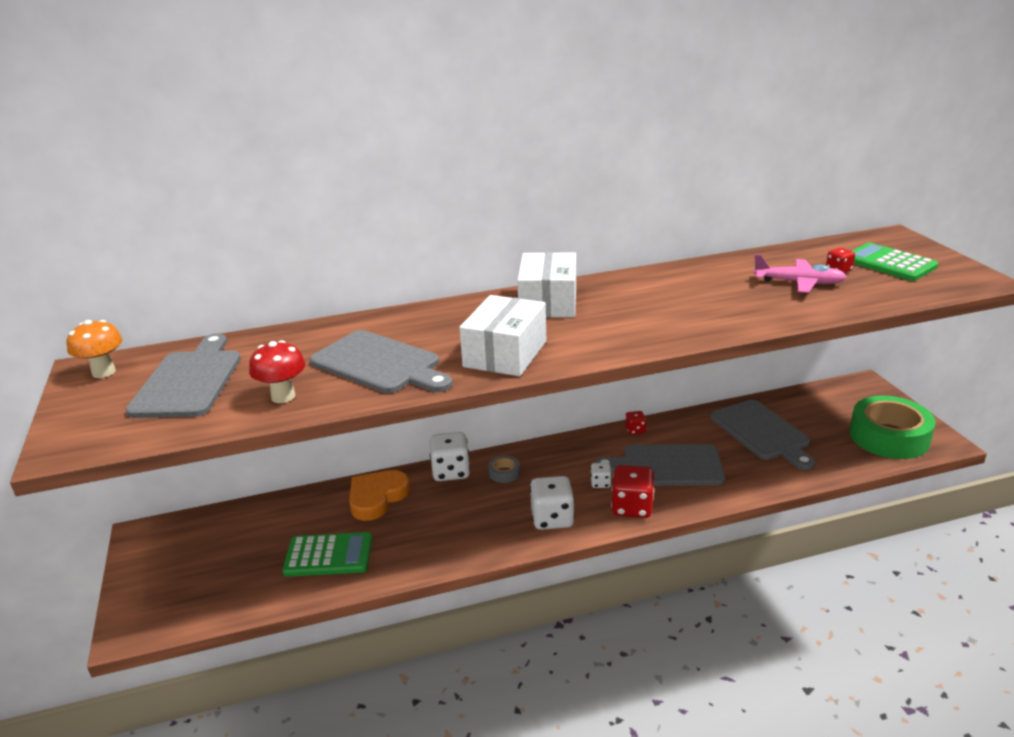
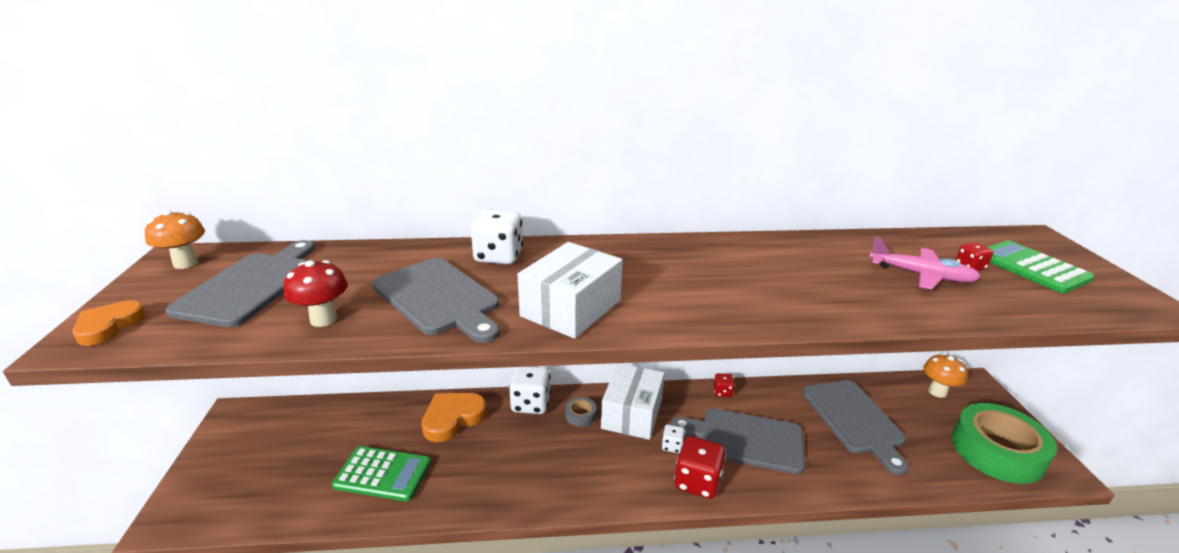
camera: 10 degrees right, 0 degrees up
(78, 433) = (109, 326): none -> orange heart
(548, 302) = (640, 256): white box -> white box (632, 413)
(552, 519) = (611, 478): white dice -> white dice (498, 256)
(833, 397) = (937, 392): none -> orange mushroom

